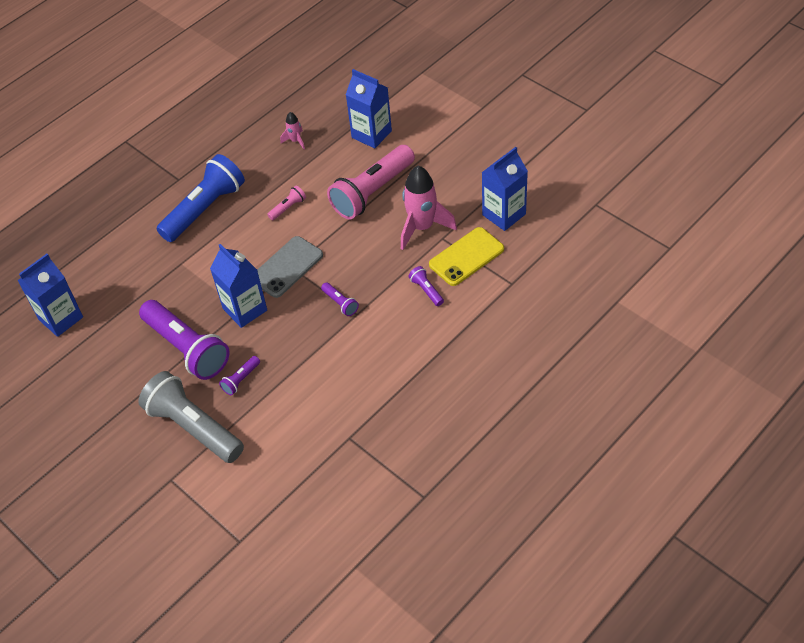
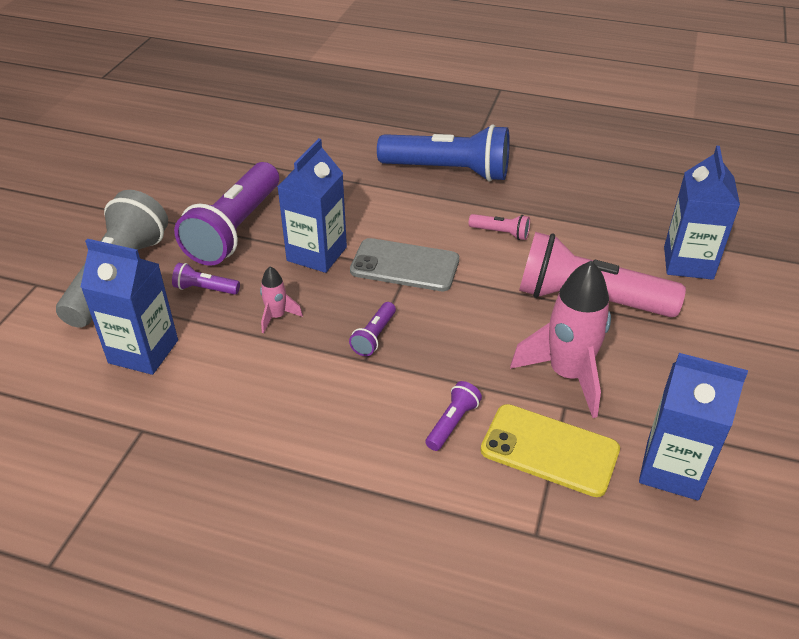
camera: 60 degrees right, 10 degrees down
(61, 318) = (237, 132): blue carton -> blue carton (143, 351)
(295, 141) = (612, 201): pink rocket -> pink rocket (277, 317)

